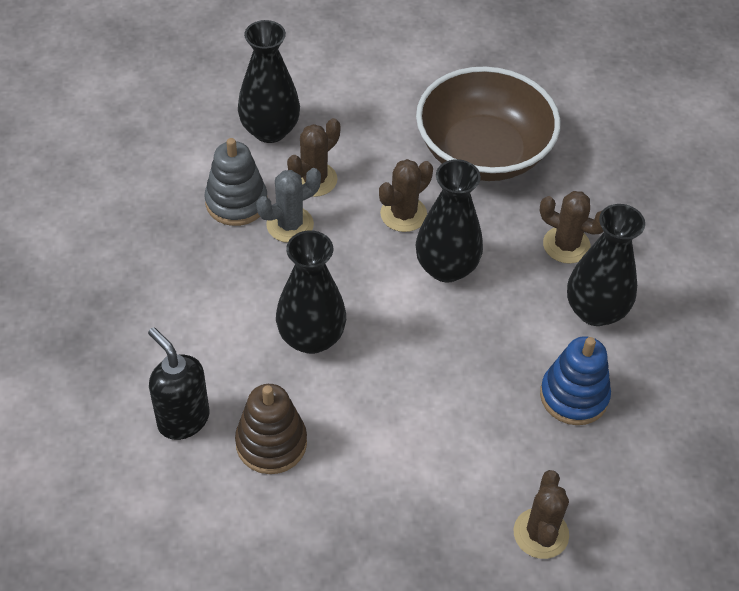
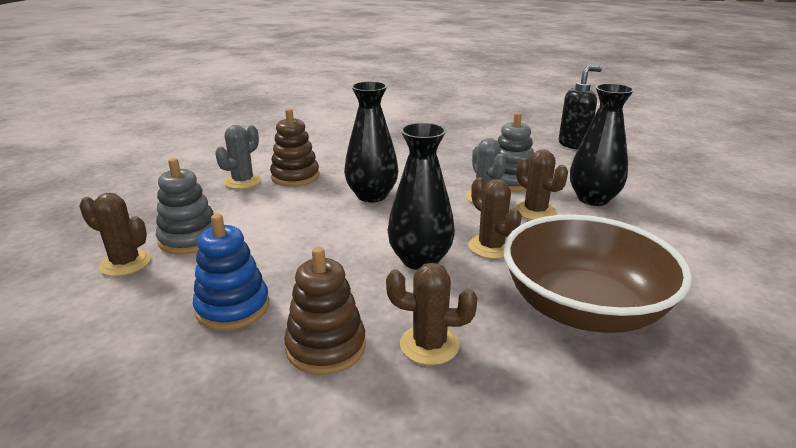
camera: 105 degrees right, 25 degrees down
(183, 419) = (331, 156): black soap dispenser -> black soap dispenser (573, 144)
(302, 505) = (243, 181): none -> grey cactus
(473, 494) = (190, 239): none -> grey stacking toy
(566, 245) = (429, 345): brown cactus -> brown cactus turned 60 degrees clockwise
(595, 310) = (326, 347): black vase -> brown stacking toy

